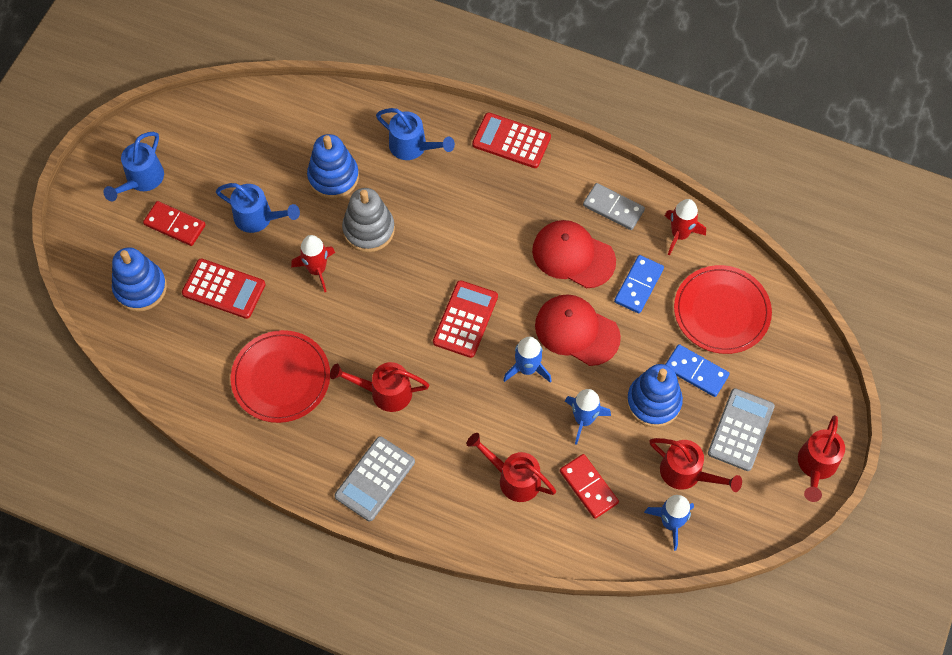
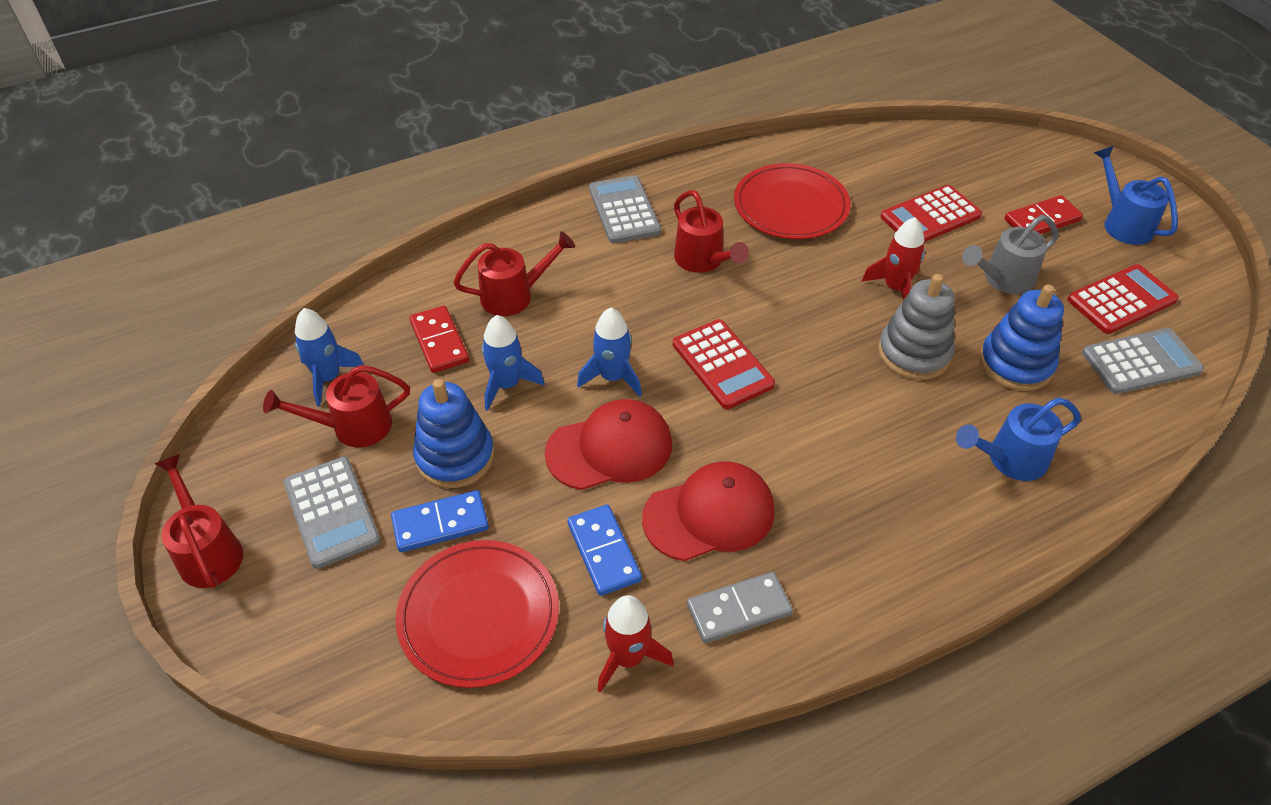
camera: 130 degrees right, 15 degrees down
(140, 288) = (979, 169): blue stacking toy -> none
(259, 218) = (1002, 279): blue watering can -> grey watering can
(279, 121) = (1141, 362): none -> grey calculator
(384, 392) = (703, 261): red watering can -> red watering can turned 105 degrees clockwise
(511, 141) = (943, 569): red calculator -> red calculator (1121, 300)
(588, 487) = (439, 342): red domino -> red domino turned 60 degrees clockwise

